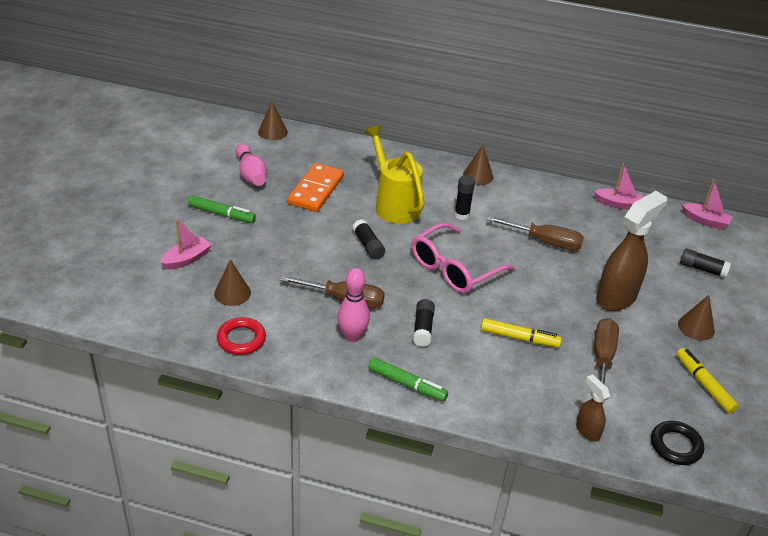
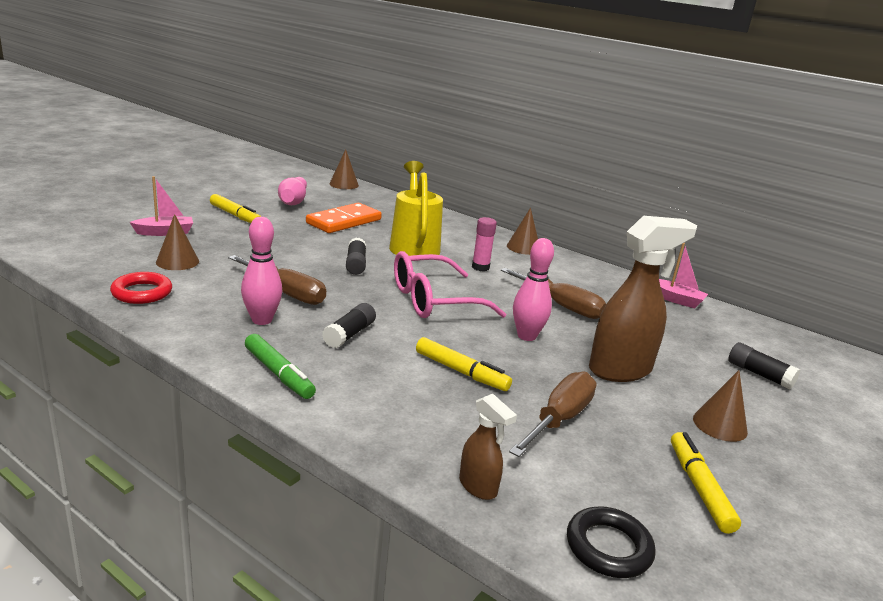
camera: 20 degrees right, 15 degrees down
(221, 214) = (235, 215): green marker -> yellow marker
(462, 215) = (480, 267): black glue stick -> pink glue stick
(540, 285) = (526, 336): none -> pink bowling pin
(587, 431) = (478, 487): brown spray bottle -> brown spray bottle turned 150 degrees clockwise
(705, 221) = (785, 336): pink boat -> none

